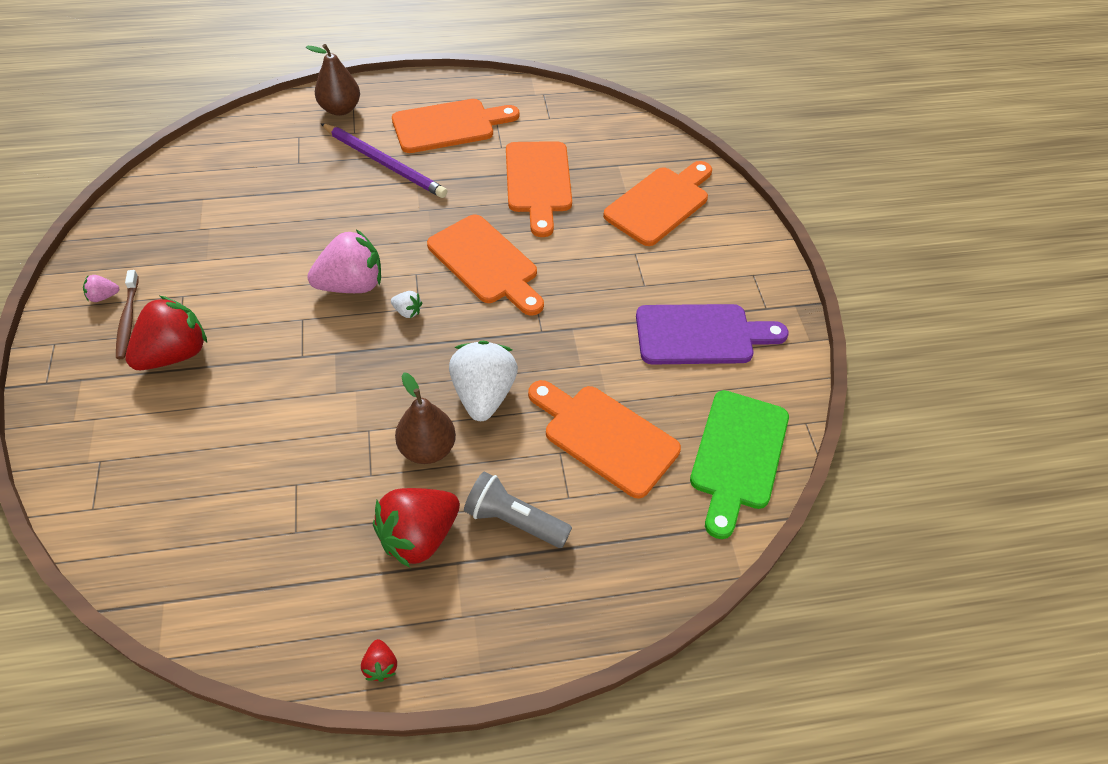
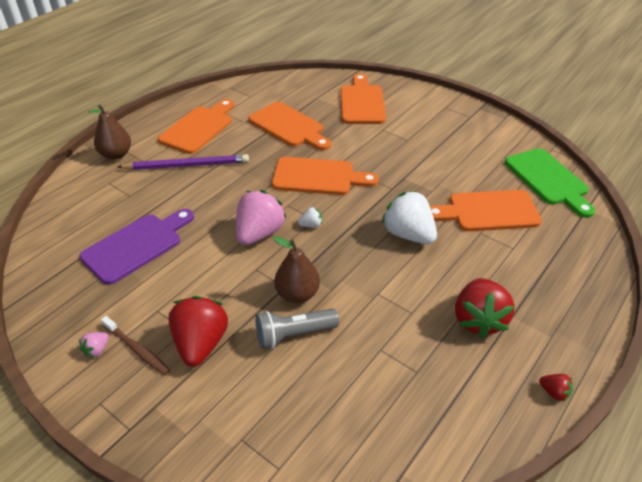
camera: 40 degrees left, 10 degrees down
(427, 449) = (420, 278): brown pear -> brown pear (297, 294)
(514, 520) = (507, 276): grey flashlight -> grey flashlight (294, 334)
(701, 335) = (461, 143): purple cutting board -> purple cutting board (136, 246)

